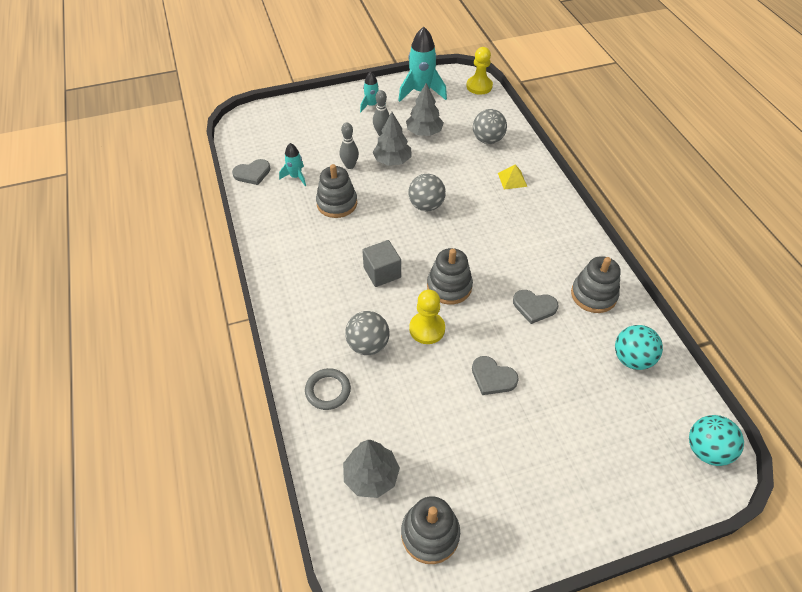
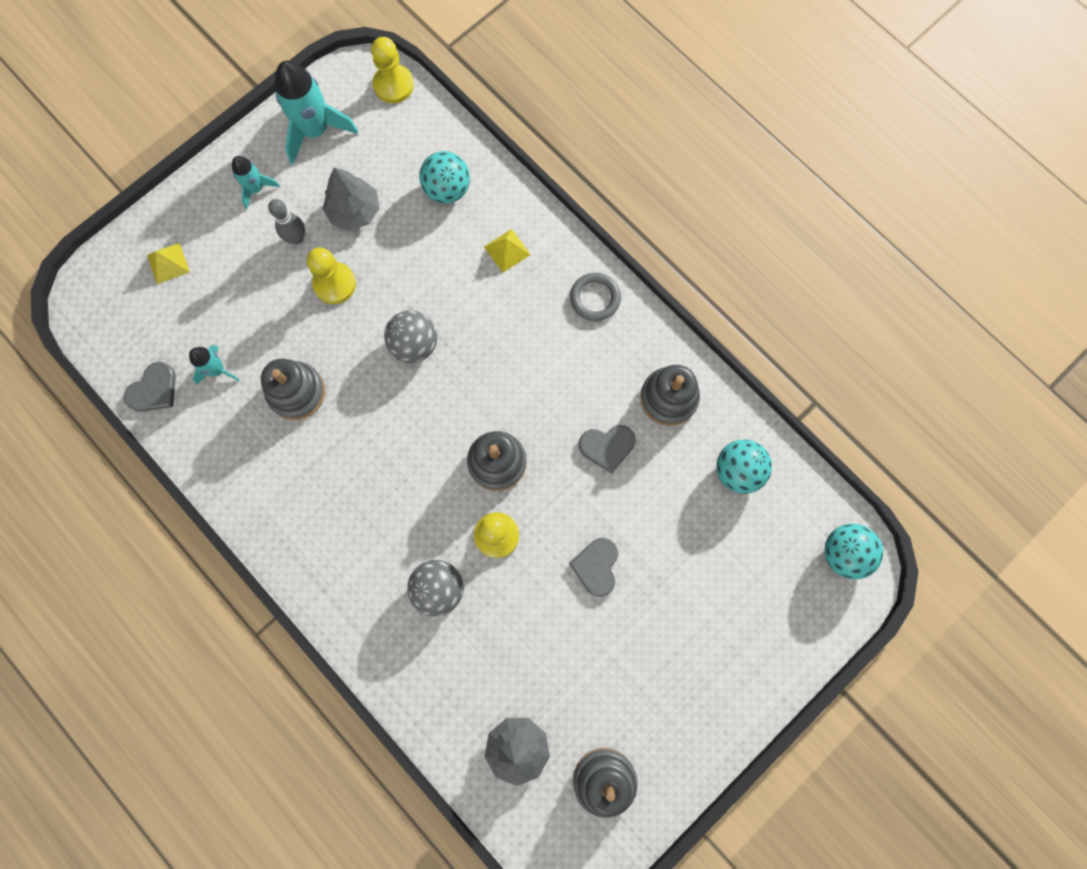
camera: 25 degrees left, 25 degrees up
(300, 121) = (168, 263): none -> yellow pyramid
(328, 390) = (422, 669): grey ring -> grey ring (595, 298)
(350, 166) = (281, 318): grey bowling pin -> none
(382, 272) = (407, 477): grey cube -> none
(392, 160) = (334, 284): grey tree -> yellow pawn
(487, 140) = (447, 189): grey ball -> turquoise ball
(492, 377) = (596, 566): grey heart -> grey heart turned 90 degrees clockwise

